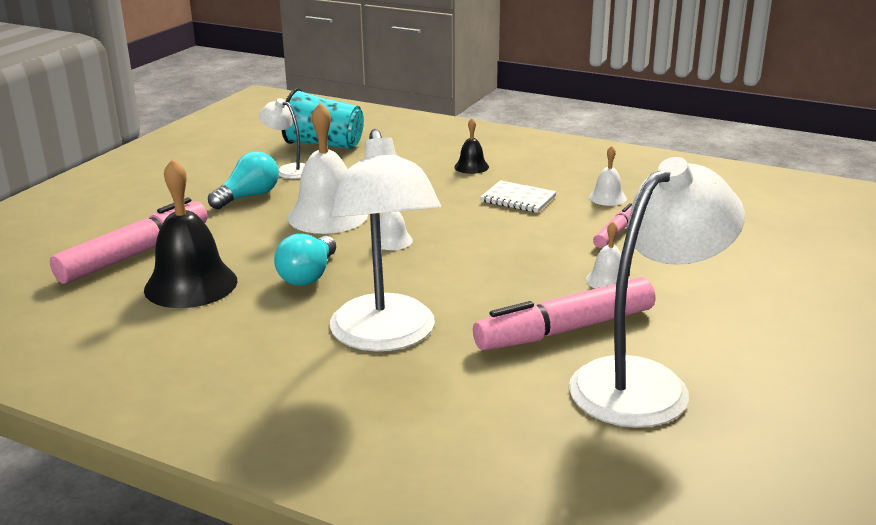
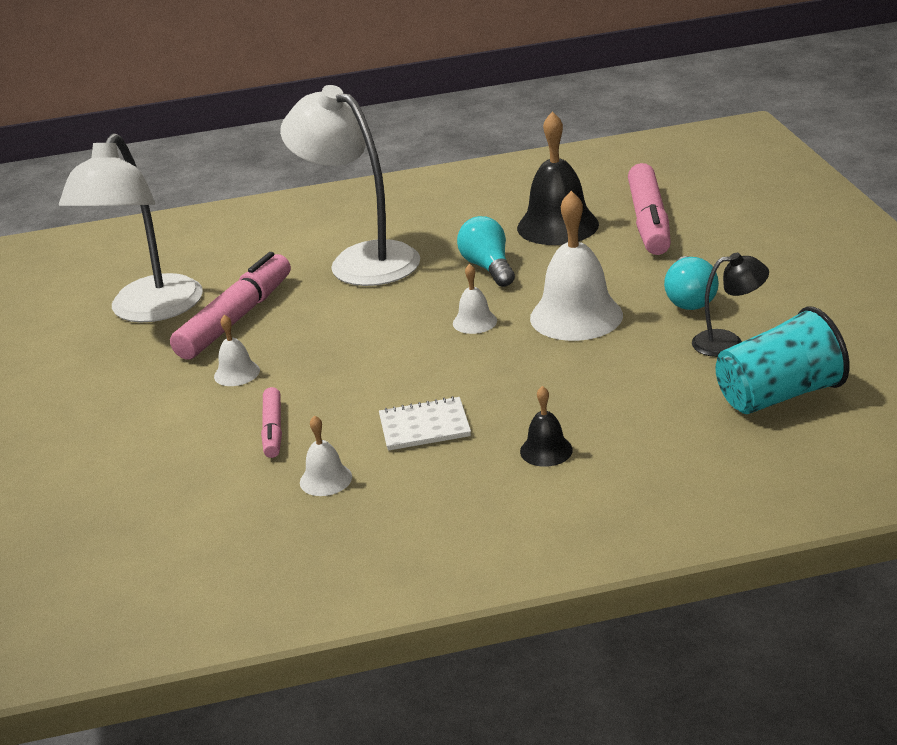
camera: 145 degrees right, 5 degrees up
(288, 170) = (728, 343): white lamp -> black lamp

